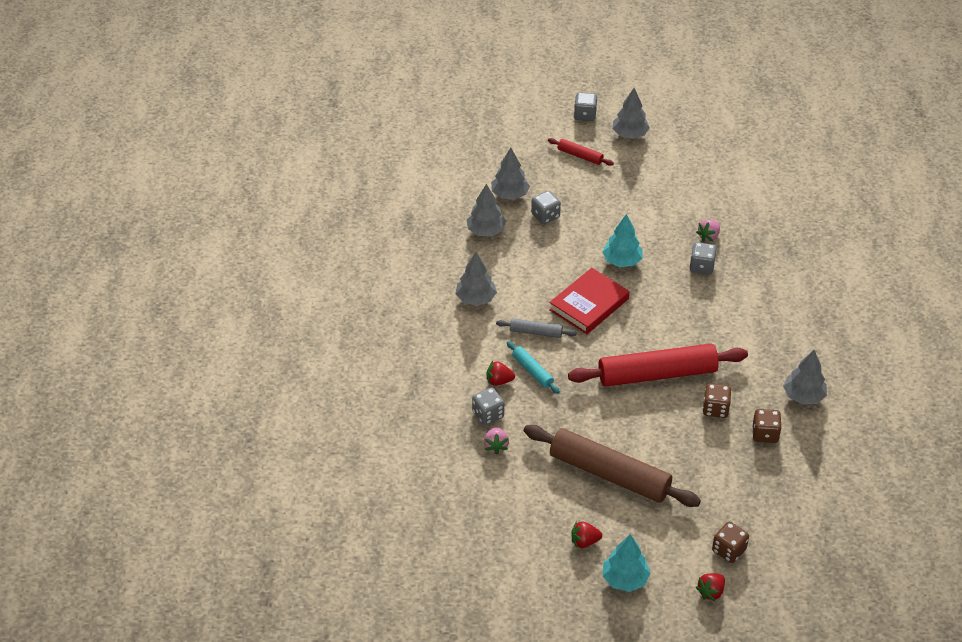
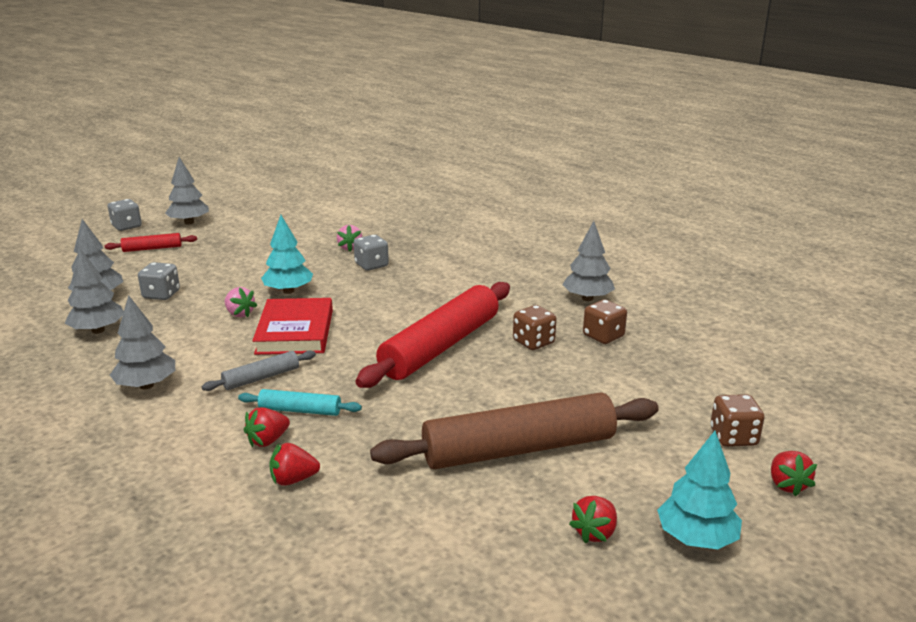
camera: 45 degrees left, 20 degrees down
(488, 414) = (293, 479): grey dice -> red strawberry
(496, 446) = (345, 505): pink strawberry -> pink strawberry (240, 314)

